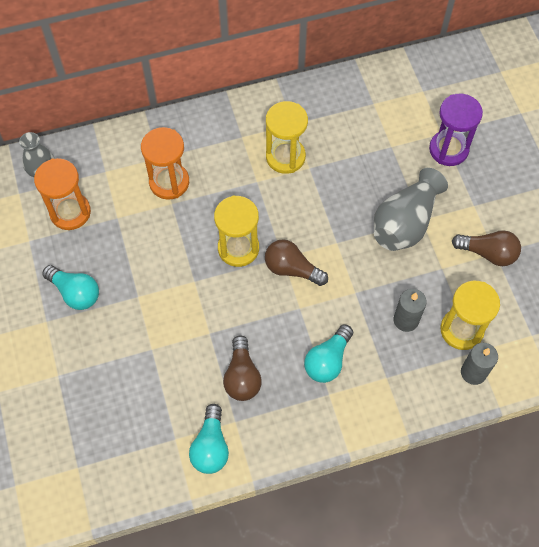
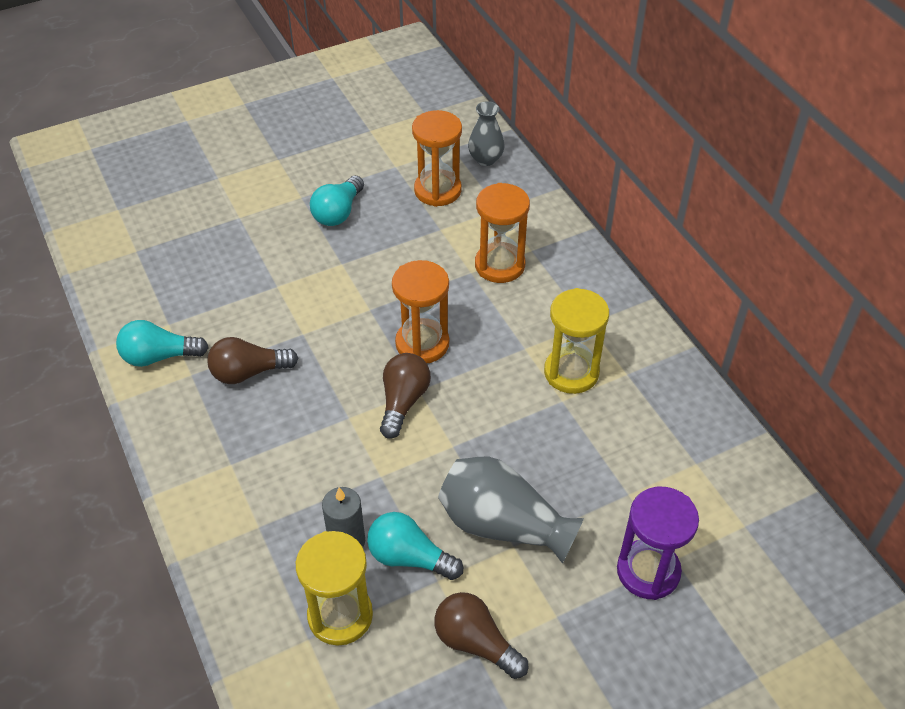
camera: 80 degrees right, 15 degrees down
(238, 248) = (422, 344): yellow hourglass -> orange hourglass
(328, 360) = (277, 457): turquoise light bulb -> turquoise light bulb (409, 557)
(473, 372) = (274, 637): grey candle -> none
(488, 253) = (476, 643): brown light bulb -> brown light bulb turned 120 degrees clockwise

